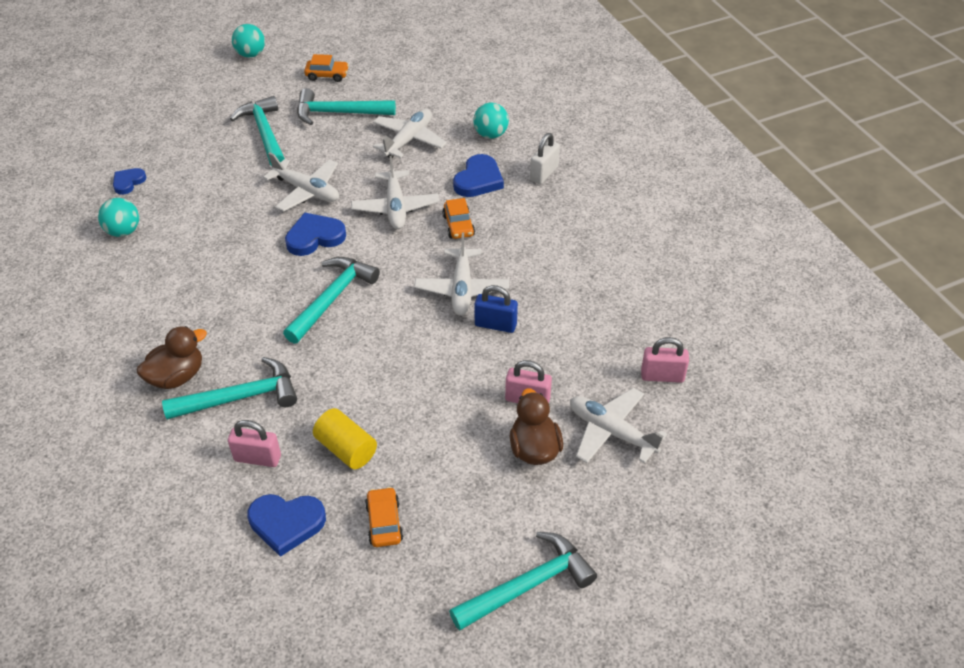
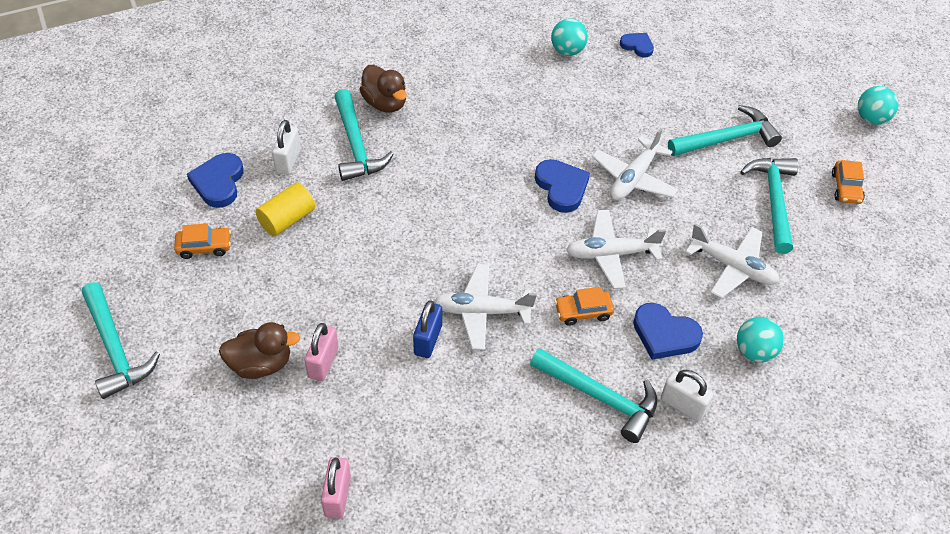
camera: 90 degrees right, 5 degrees up
(257, 458) = (288, 161): pink padlock -> white padlock
(332, 298) = (474, 204): turquoise hammer -> turquoise hammer (600, 397)
(611, 432) = (269, 435): white plane -> none

